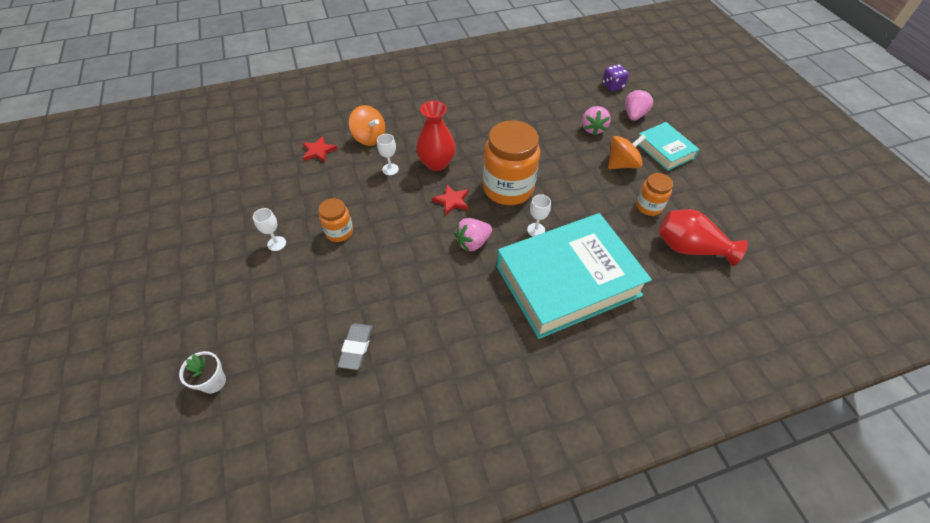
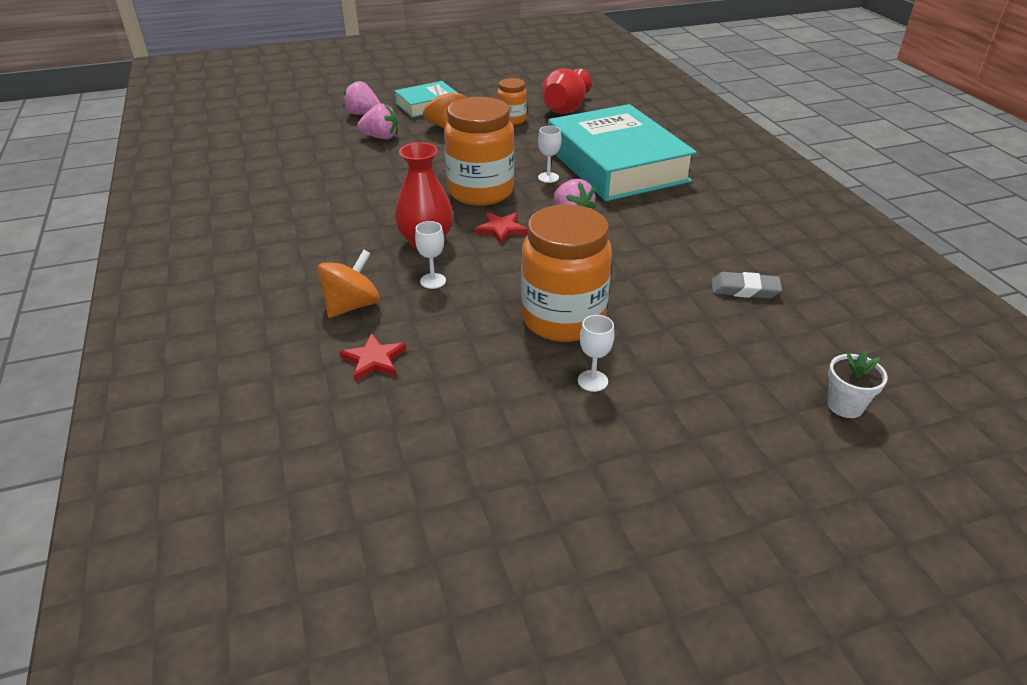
camera: 90 degrees left, 15 degrees down
(339, 232) = (563, 319): orange jar -> orange jar, size x1.94
(612, 86) = (301, 121): purple dice -> none

